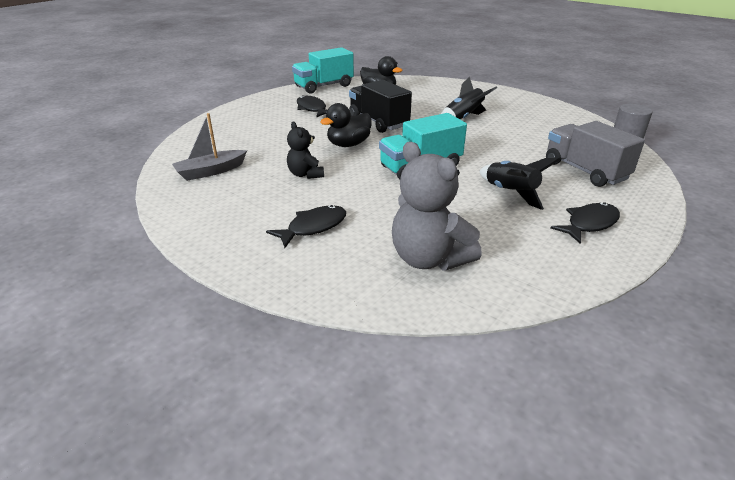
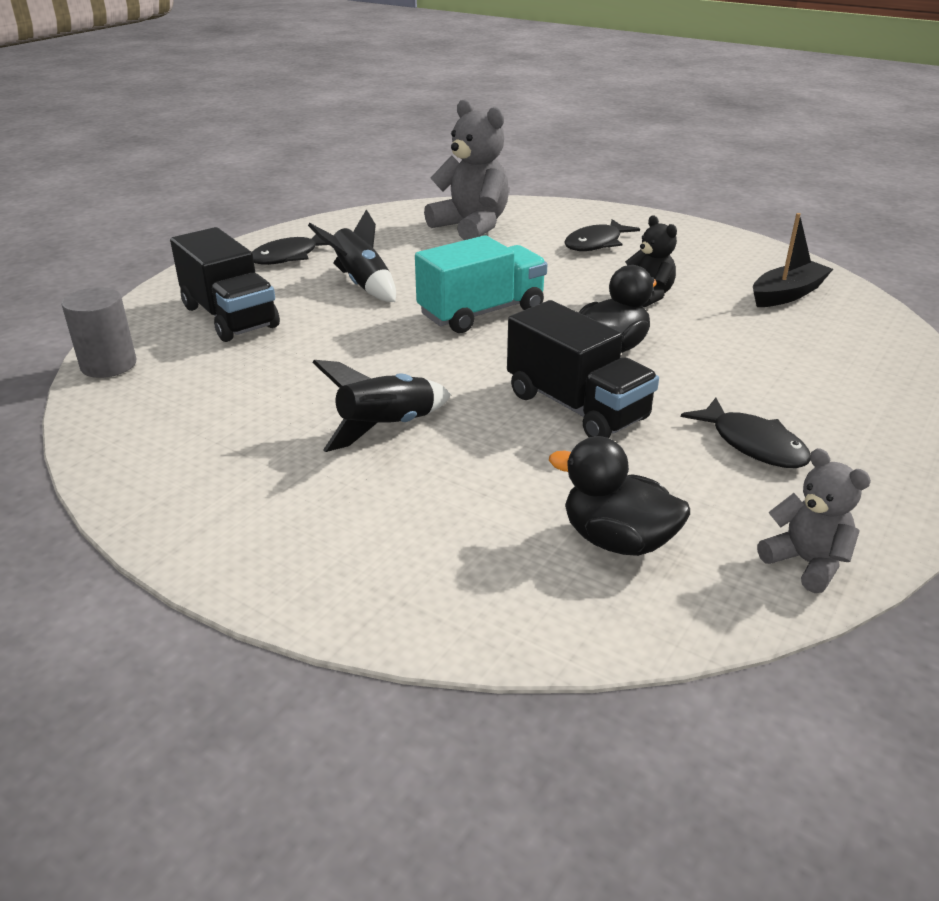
camera: 175 degrees right, 0 degrees up
(210, 171) = (787, 294): grey boat -> black boat
(324, 86) = (806, 562): turquoise truck -> grey teddy bear
(585, 171) = (230, 317): grey truck -> black truck

